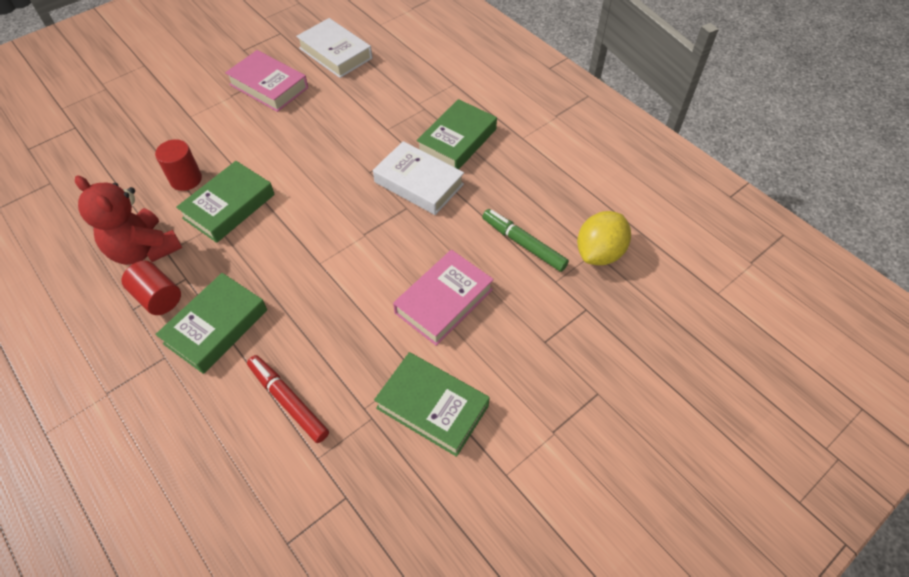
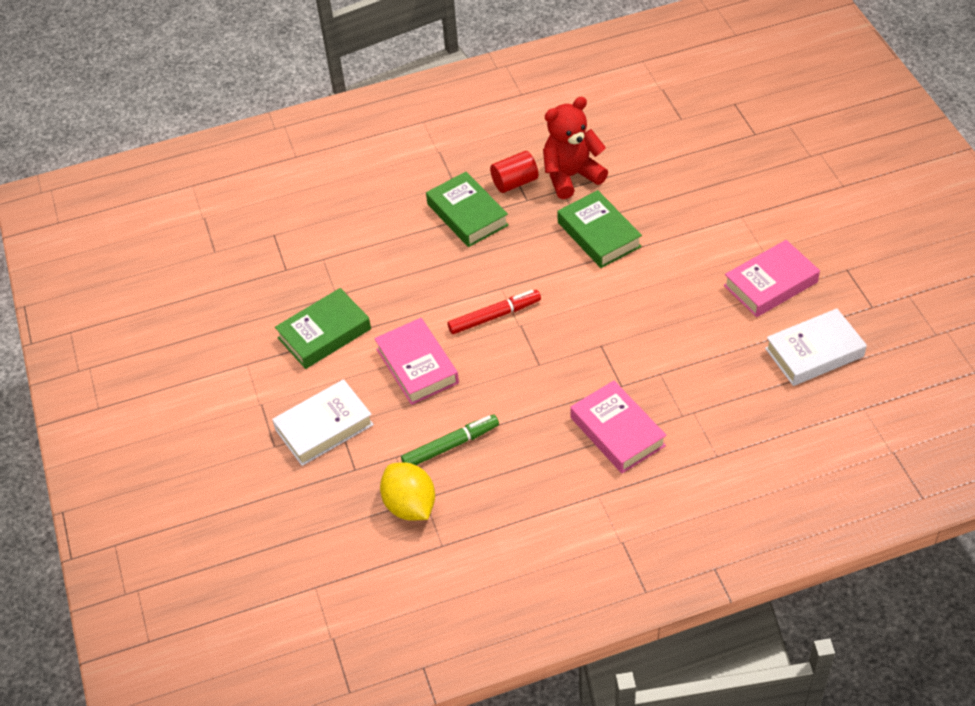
camera: 115 degrees right, 5 degrees down
(186, 179) = (648, 207): red cylinder -> none
(288, 401) = (377, 249): red marker -> red marker (494, 316)
(419, 183) = (568, 382): white book -> white book (324, 427)
(457, 140) = (617, 431): green book -> pink book

